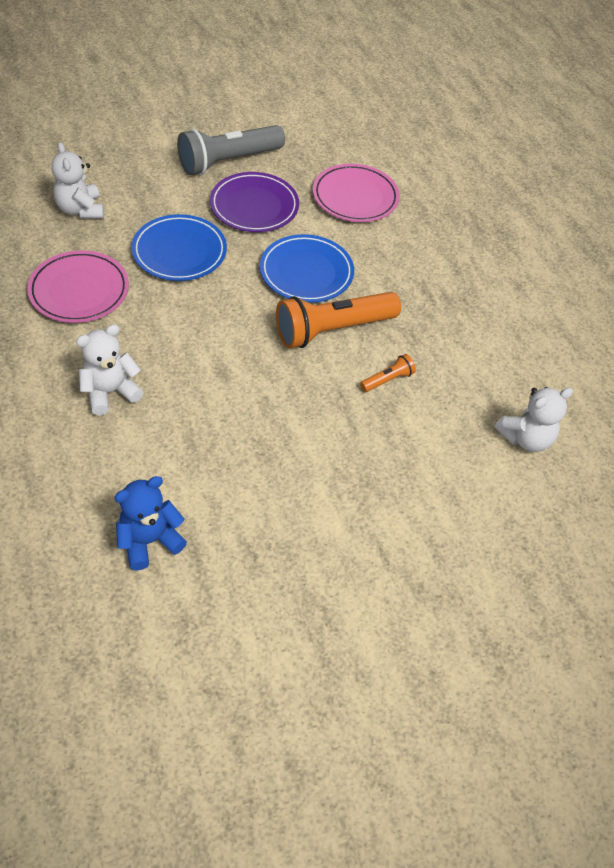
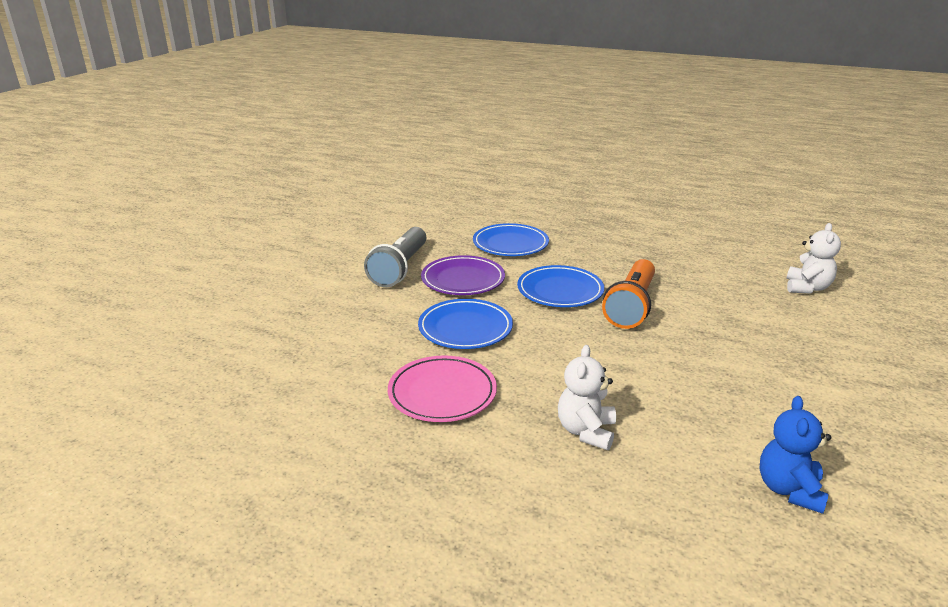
camera: 40 degrees left, 25 degrees down
(81, 209) = (346, 350): white teddy bear -> none
(355, 197) = (510, 244): pink plate -> blue plate
(388, 380) = (705, 308): orange flashlight -> none

